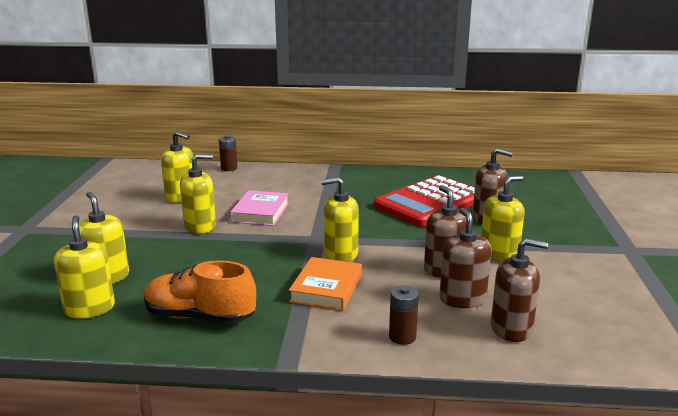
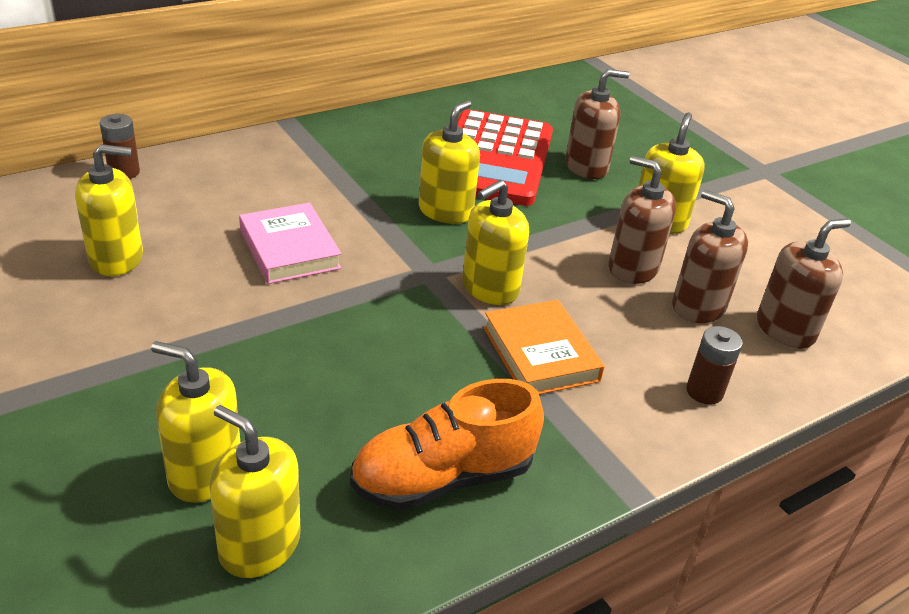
camera: 40 degrees left, 15 degrees up
(200, 226) = (229, 309): yellow soap dispenser -> yellow soap dispenser (445, 211)

